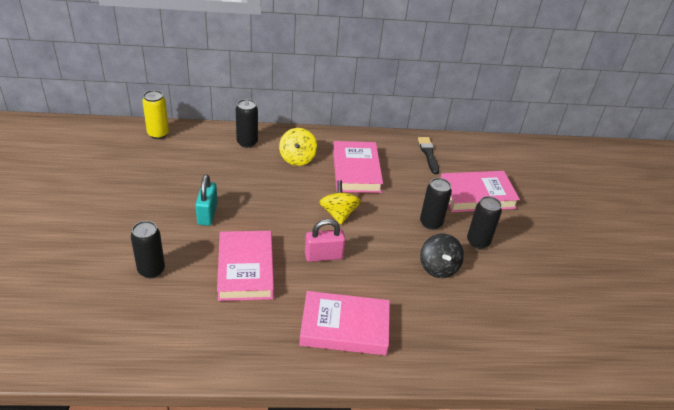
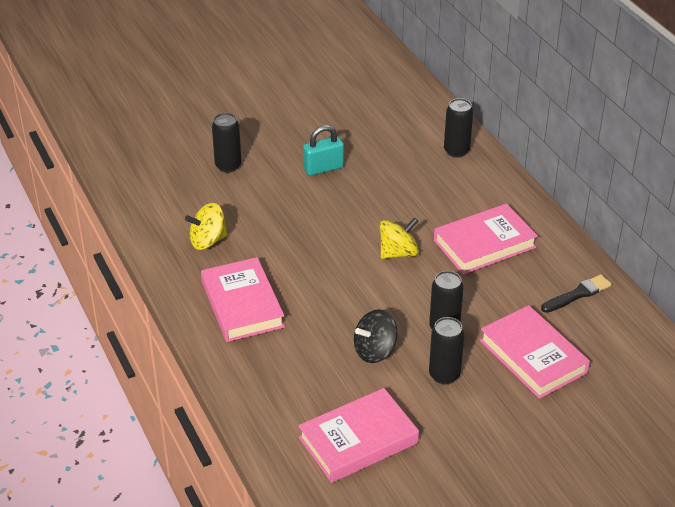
camera: 70 degrees right, 0 degrees up
(158, 134) = (412, 92): yellow can -> none
(246, 269) = (270, 218): pink book -> pink book (358, 440)
(297, 158) = (464, 194): yellow spinning top -> yellow spinning top (208, 241)
(323, 256) = (326, 262): pink padlock -> none

